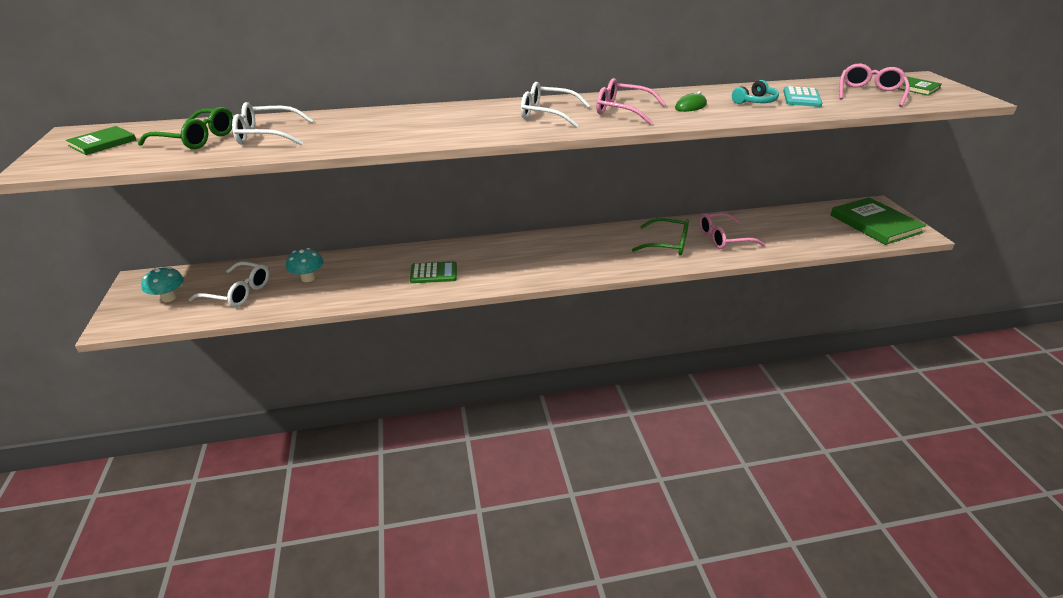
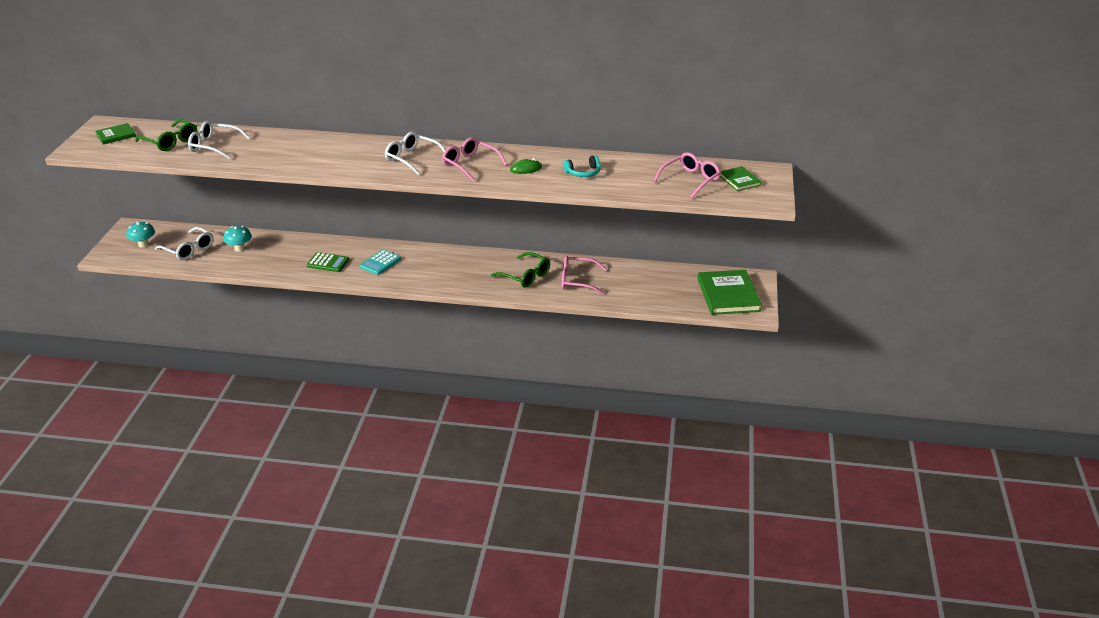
camera: 20 degrees right, 0 degrees up
(801, 98) = (626, 175): turquoise calculator -> turquoise calculator (380, 263)

